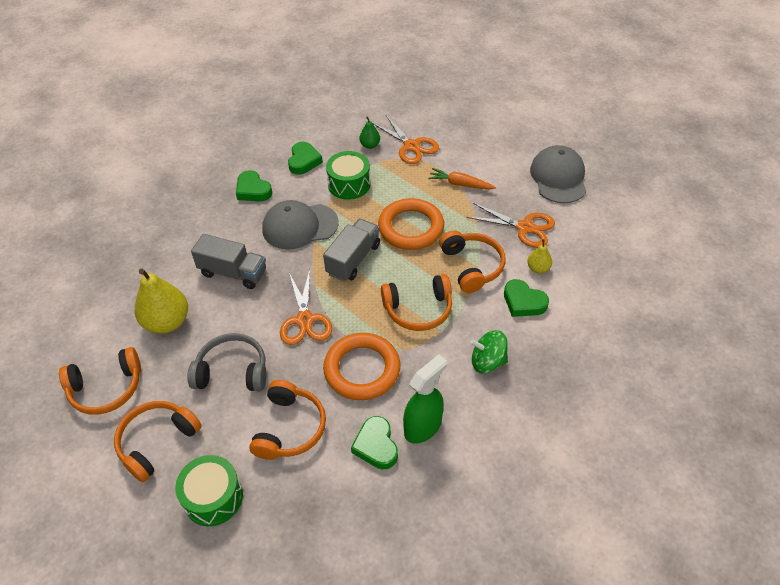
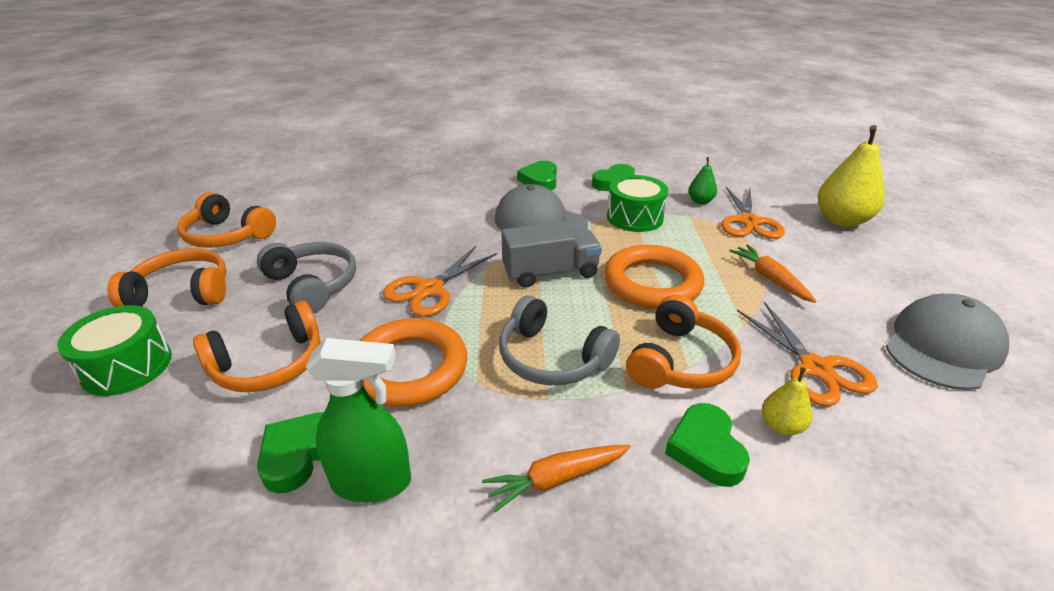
camera: 45 degrees right, 15 degrees down
(167, 322) = (335, 222): yellow pear -> yellow pear (841, 220)
(233, 273) = (434, 221): grey truck -> none
(418, 309) = (552, 358): orange headphones -> grey headphones
(487, 361) = (556, 479): green spinning top -> orange carrot

